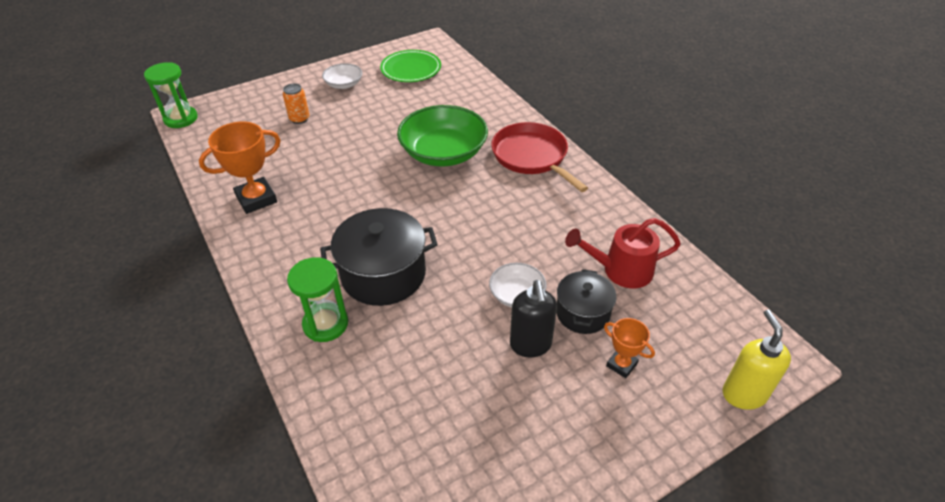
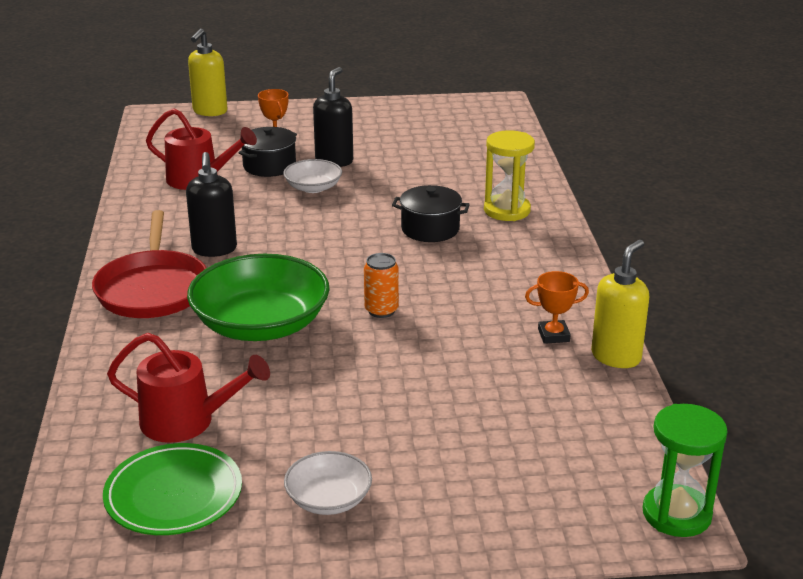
camera: 155 degrees left, 15 degrees down
(213, 195) = (616, 357): none -> yellow soap dispenser
(256, 199) = (553, 335): orange trophy -> orange trophy, size x0.56
(299, 119) = (448, 444): orange can -> orange can (381, 310)
(325, 324) = (507, 210): green hourglass -> yellow hourglass
(383, 274) = (430, 229): black pot -> black pot, size x0.60
(433, 95) = (187, 421): none -> red watering can
(527, 198) = (214, 249): none -> black soap dispenser

